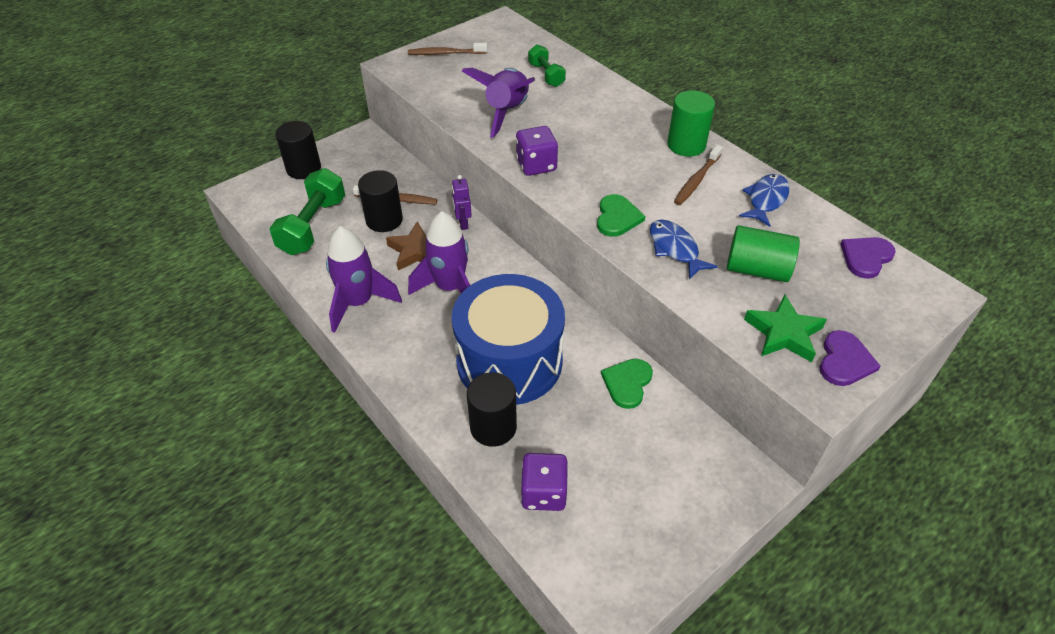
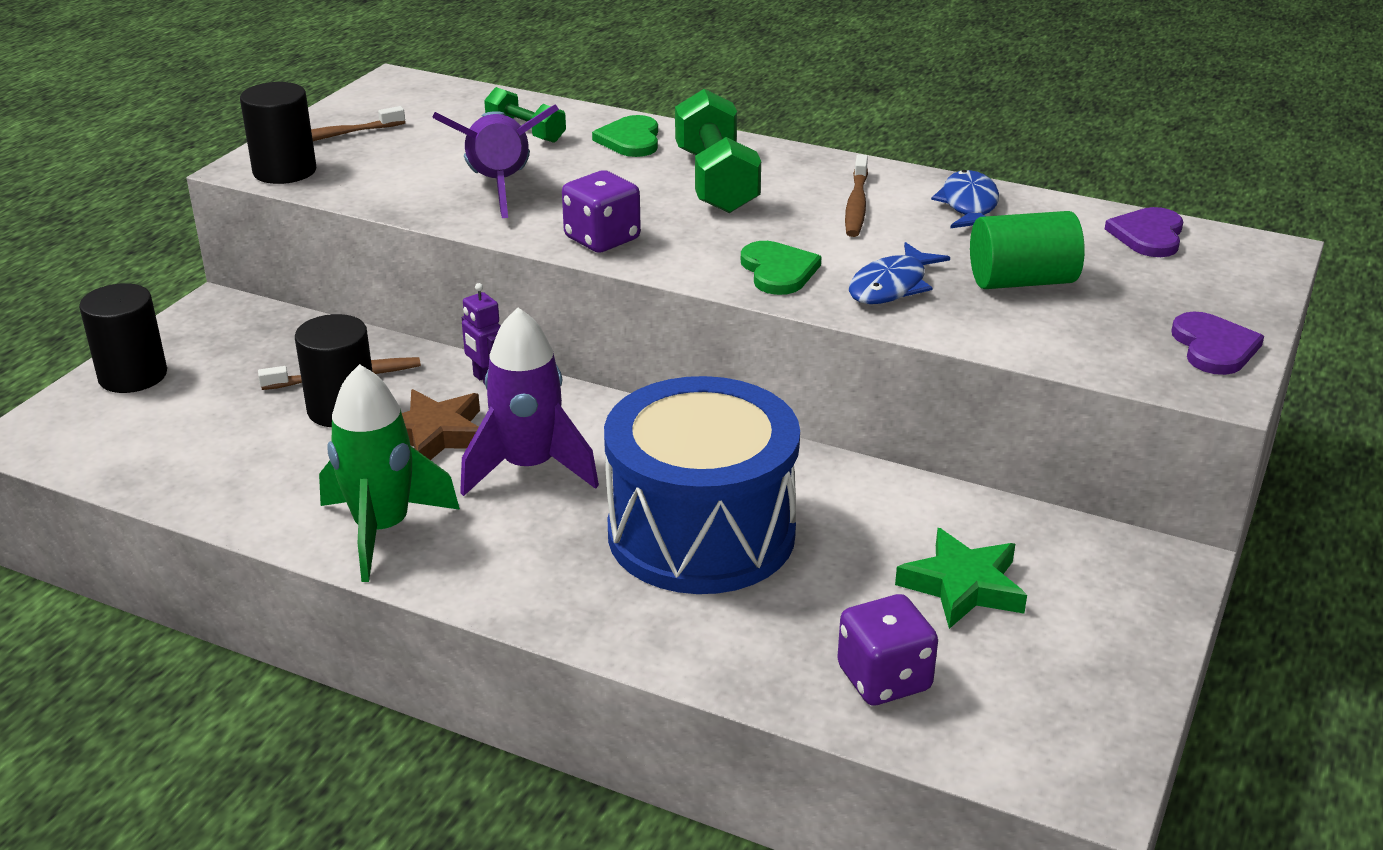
camera: 25 degrees left, 15 degrees down
(313, 226) = (213, 449): green dumbbell -> green dumbbell (716, 181)
(359, 303) = (382, 530): purple rocket -> green rocket
(493, 427) = (740, 623): black cylinder -> black cylinder (284, 171)
(627, 383) = (903, 507): green heart -> green heart (630, 140)
(675, 249) = (891, 286): blue fish -> blue fish turned 90 degrees counterclockwise
(686, 145) = (808, 169): green cylinder -> none
(784, 333) = (1114, 339): green star -> green star (963, 586)

